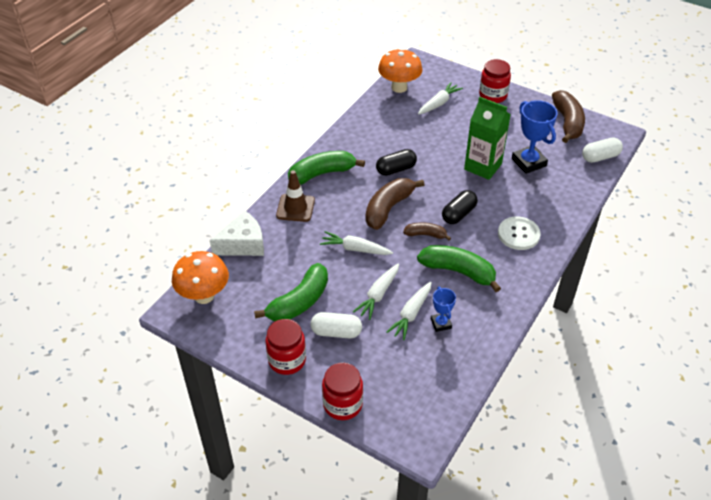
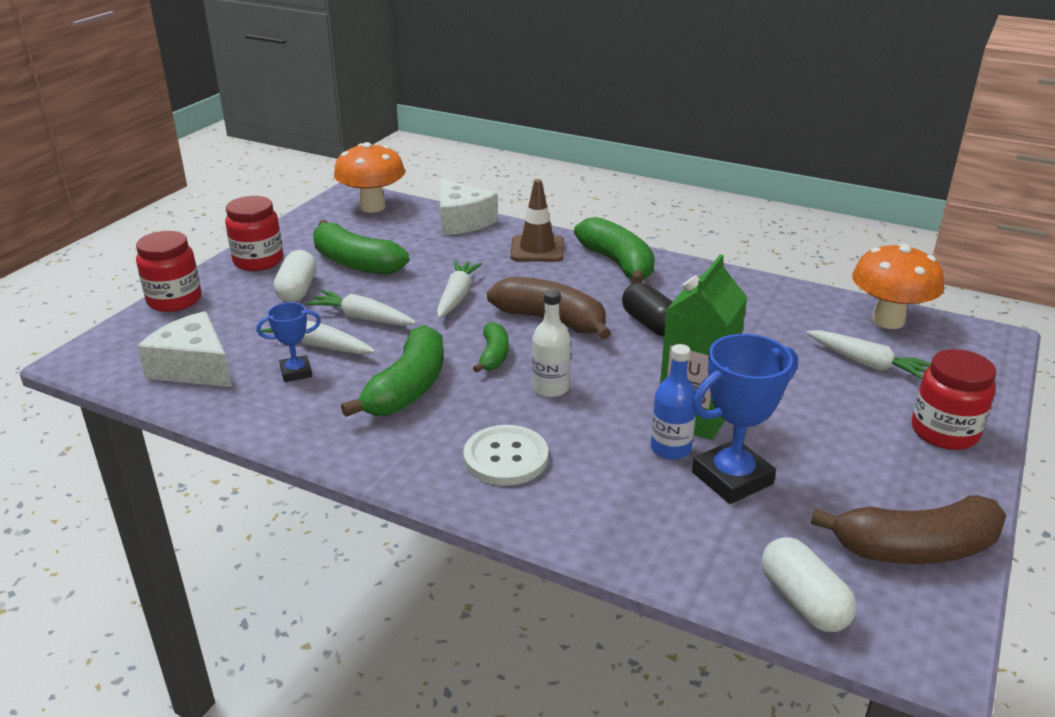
camera: 85 degrees right, 15 degrees down
(426, 235) = (493, 355): brown banana -> green banana
(434, 377) = (194, 367): none -> white cheese
(458, 214) = (550, 388): black capsule -> white bottle
(508, 178) = (670, 449): none -> blue bottle

